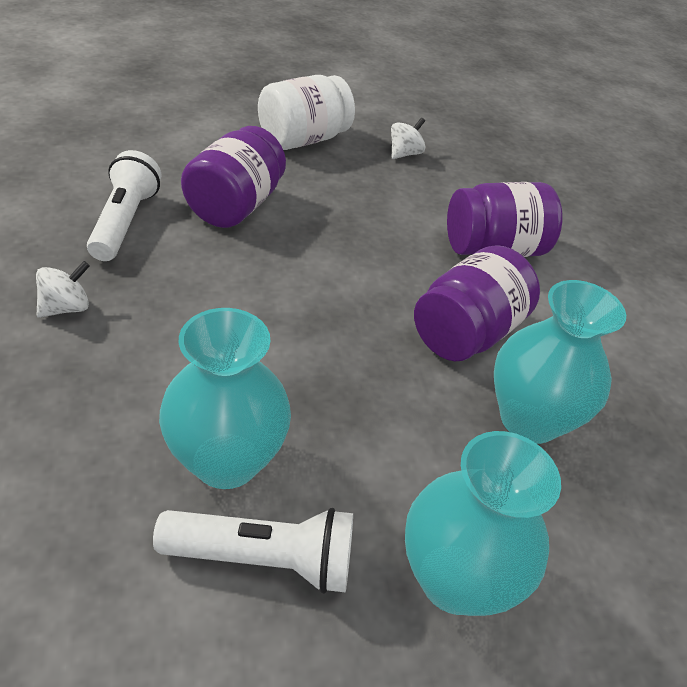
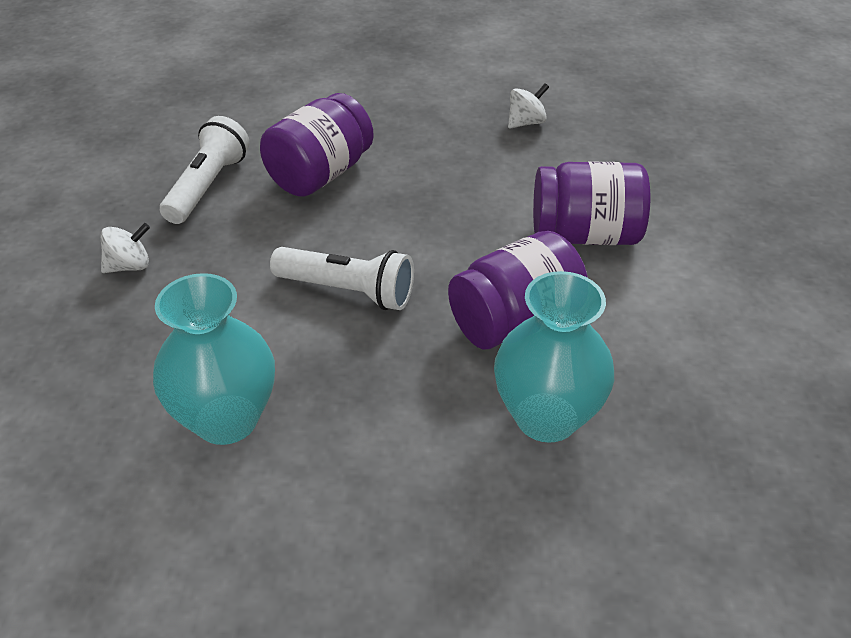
camera: 20 degrees right, 0 degrees up
(263, 559) = (229, 509): white flashlight -> white flashlight (348, 291)
(303, 140) = (418, 104): white jar -> none
(455, 579) = (402, 555): turquoise vase -> none

